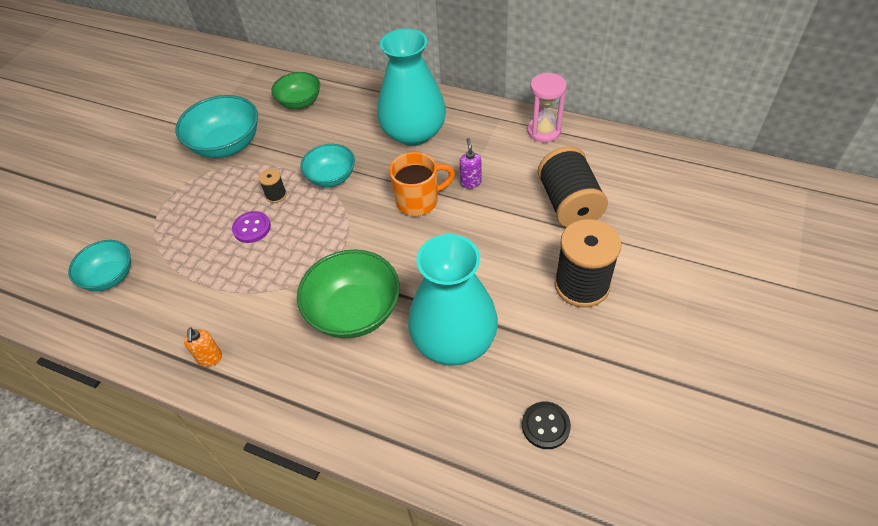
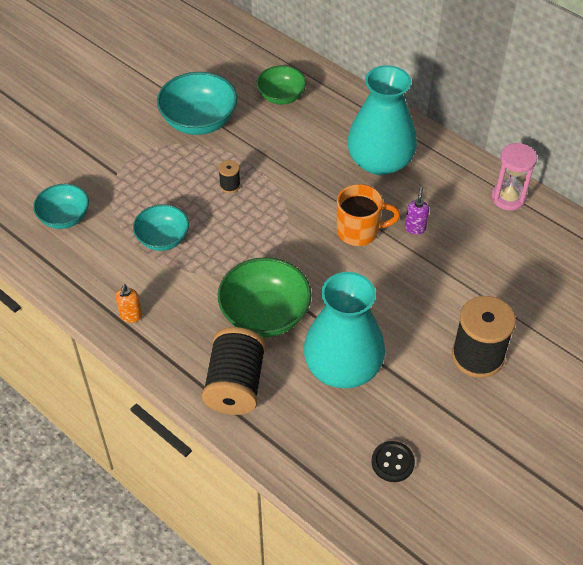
camera: 15 degrees right, 0 degrees up
(252, 228) = (199, 210): purple button -> none
(331, 177) = (286, 183): turquoise bowl -> turquoise bowl (163, 239)
(569, 204) = (500, 278): black spool -> black spool (235, 385)

